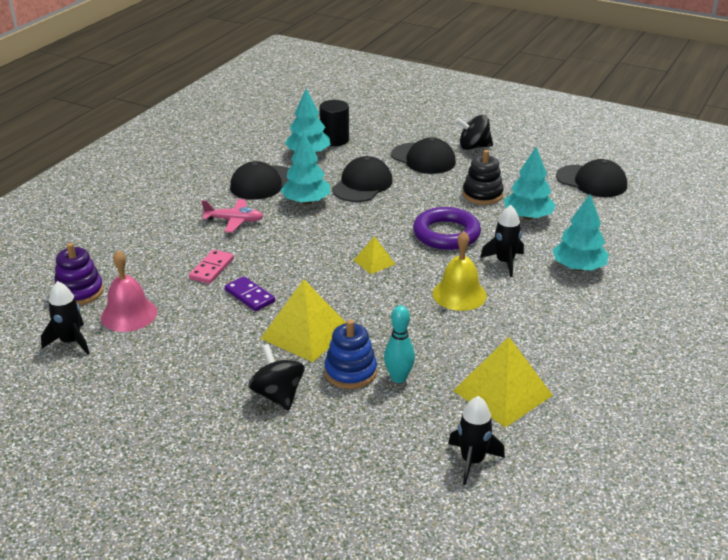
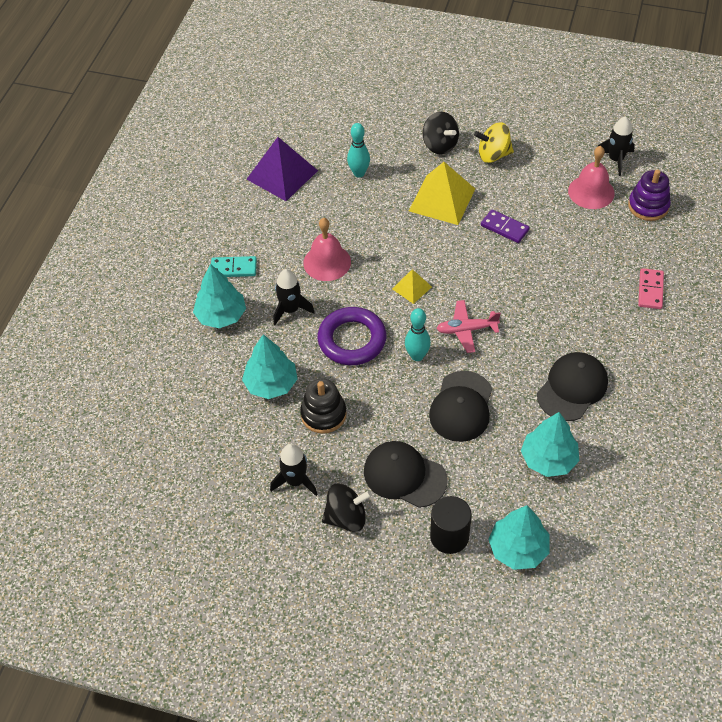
camera: 170 degrees right, 20 degrees up
(212, 269) = (554, 252): pink domino -> pink domino (650, 290)
(215, 371) = (493, 155): none -> yellow spinning top
(234, 221) = (569, 319): pink plane -> pink plane (466, 330)
(306, 201) = (511, 364): turquoise tree -> turquoise tree (518, 549)
(334, 140) = (528, 498): black cylinder -> black cylinder (449, 536)
(350, 372) = (395, 172): blue stacking toy -> none
(388, 216) = (417, 356): none -> turquoise bowling pin
(459, 294) = (327, 262): yellow bell -> pink bell
(472, 461) = (297, 123): black rocket -> black rocket (295, 481)
(502, 393) = (282, 174): yellow pyramid -> purple pyramid
(566, 303) = (233, 268): none -> turquoise domino
(591, 181) = (198, 466): black cap -> none

